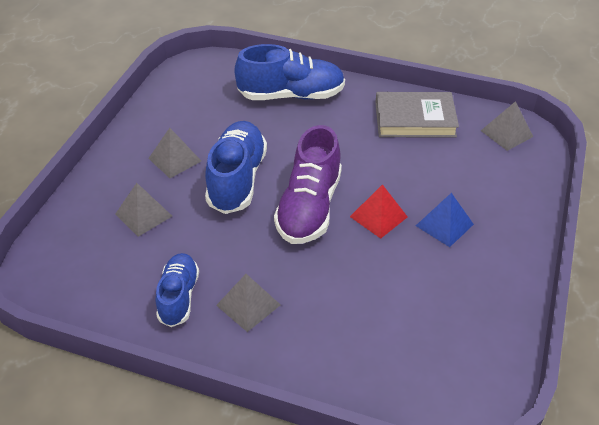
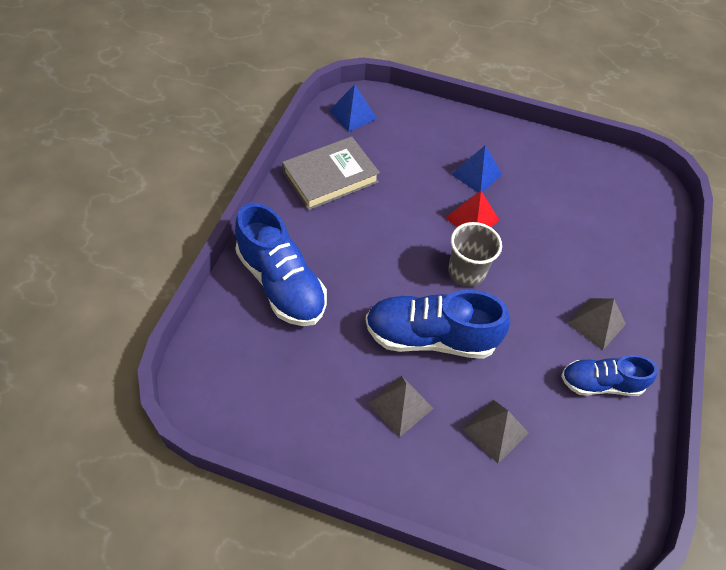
camera: 95 degrees left, 10 degrees up
(291, 95) = (281, 283): blue shoe -> blue shoe turned 150 degrees clockwise
(309, 207) = (466, 272): purple shoe -> grey cup
(415, 119) = (330, 177): grey book -> grey book turned 60 degrees clockwise
(506, 133) = (353, 115): grey pyramid -> blue pyramid

